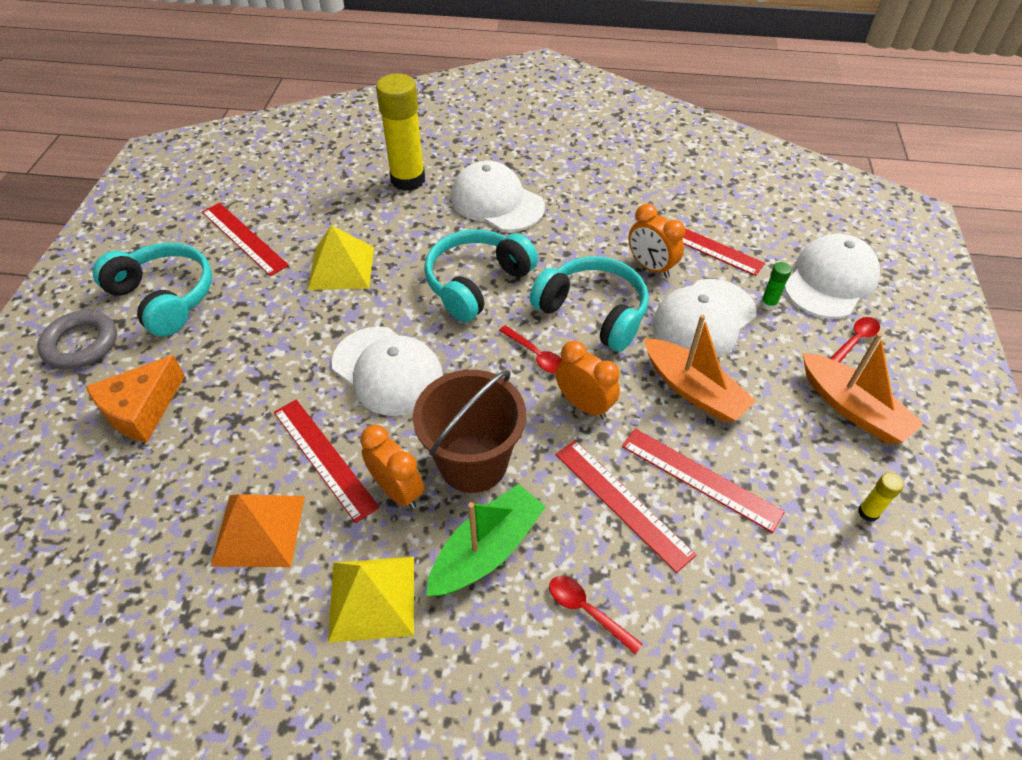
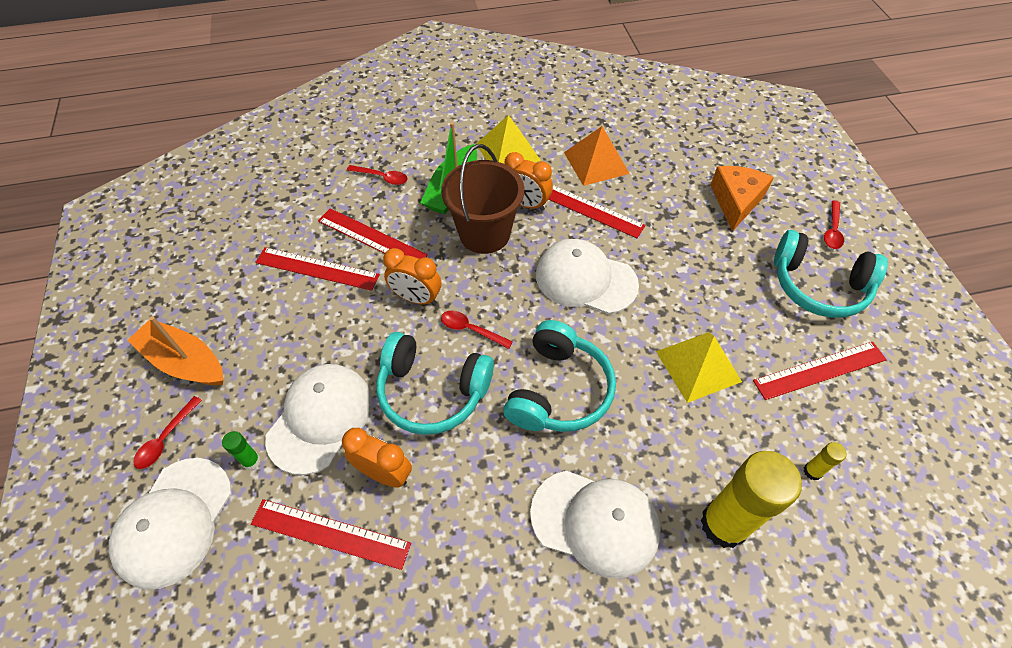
camera: 160 degrees right, 5 degrees up
(81, 344) = (832, 230): grey ring -> red spoon
(243, 238) = (819, 370): red ruler -> red ruler turned 45 degrees counterclockwise
(693, 390) = (326, 338): orange boat -> none
(868, 512) = (192, 279): yellow glue stick -> yellow glue stick (812, 471)

